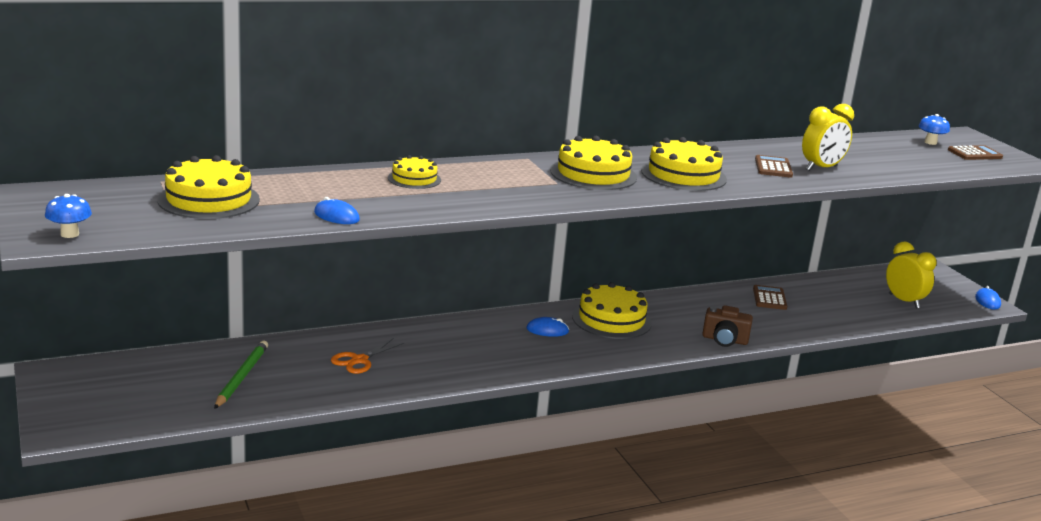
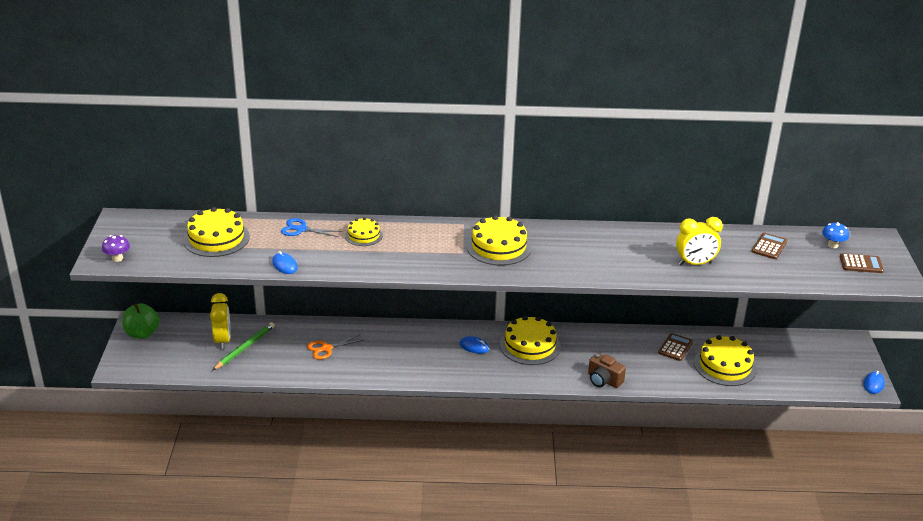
camera: 25 degrees right, 10 degrees up
(69, 234) = (117, 258): blue mushroom -> purple mushroom
(69, 384) = (142, 334): none -> green apple
(323, 180) = (301, 229): none -> blue scissors
(683, 175) = (569, 257): yellow cake -> yellow cake (725, 366)
(773, 167) = (653, 257): brown calculator -> brown calculator (769, 246)
(904, 301) = (793, 370): yellow clock -> yellow clock (223, 340)

